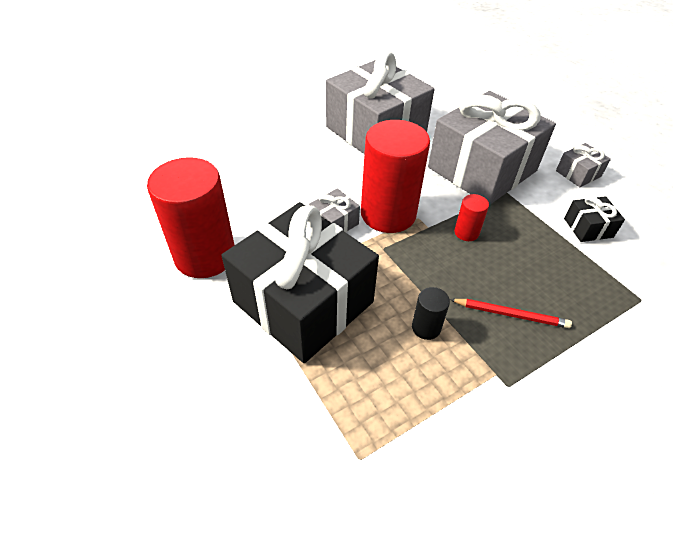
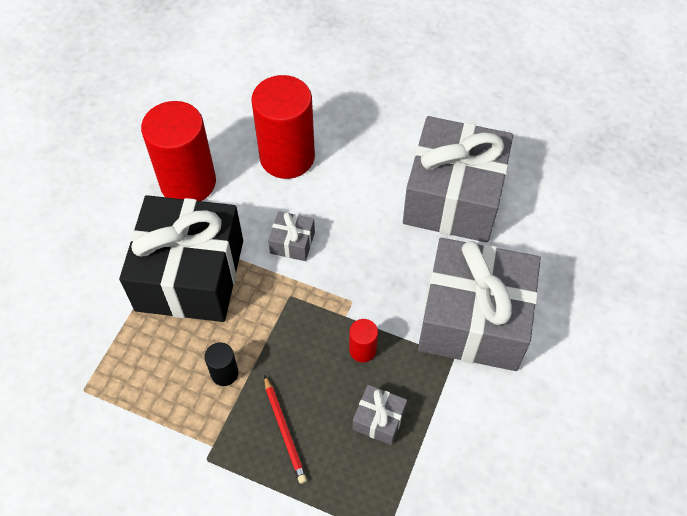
camera: 55 degrees right, 10 degrees up
(388, 214) = (337, 276): red cylinder -> red cylinder (287, 157)
(578, 174) = (548, 414): grey gift -> grey gift (379, 419)
(588, 228) = (458, 455): black gift -> none

